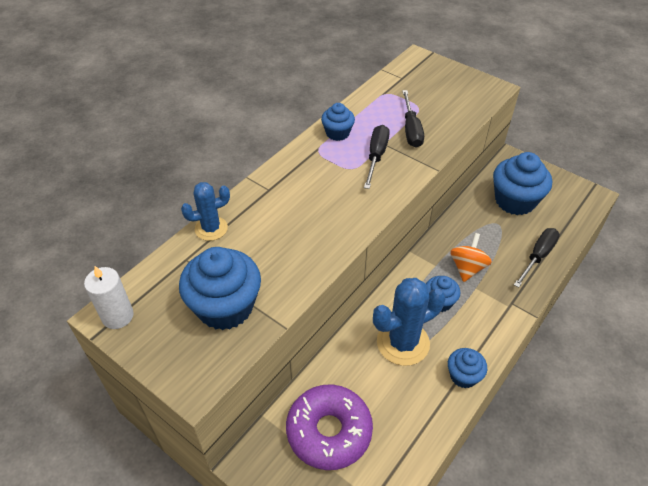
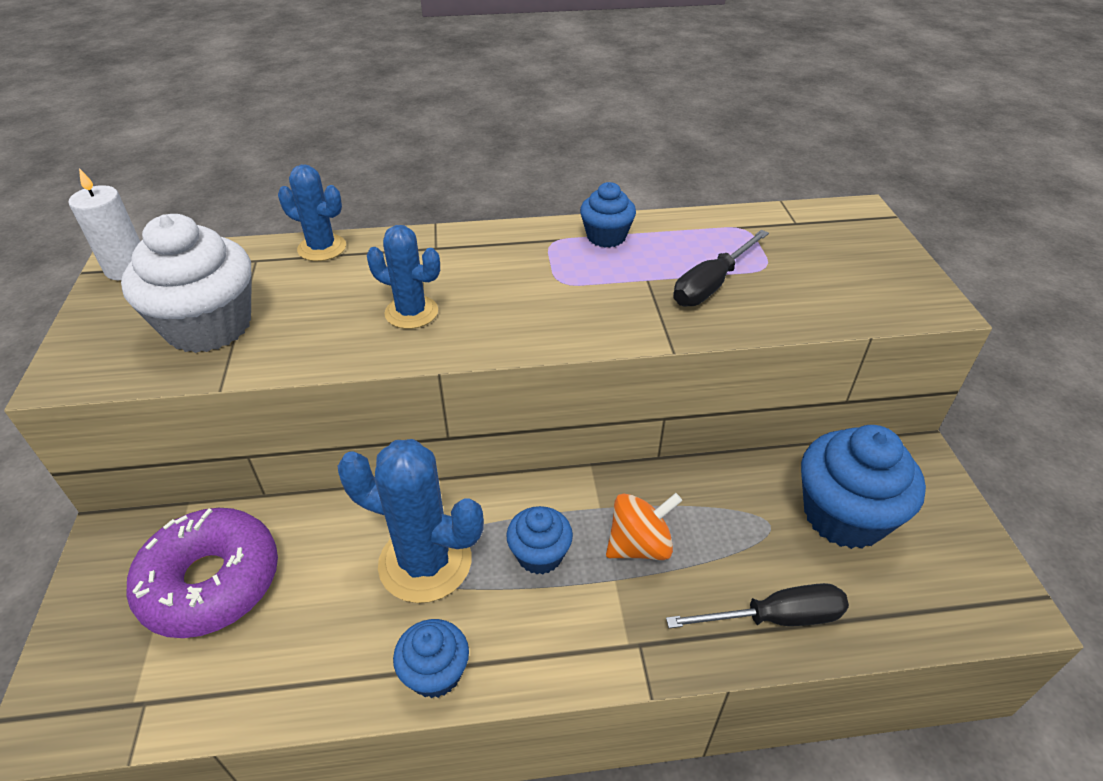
camera: 45 degrees right, 5 degrees down
(225, 307) = (209, 326): blue cupcake -> white cupcake
(311, 228) = (411, 312): none -> blue cactus
(376, 156) = (613, 287): black screwdriver -> none

